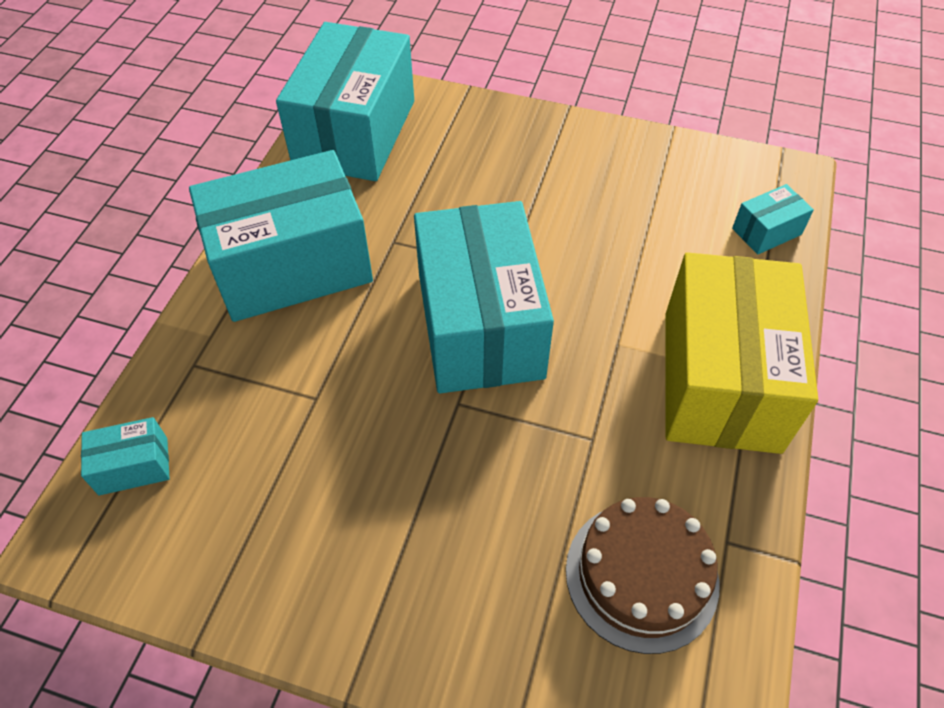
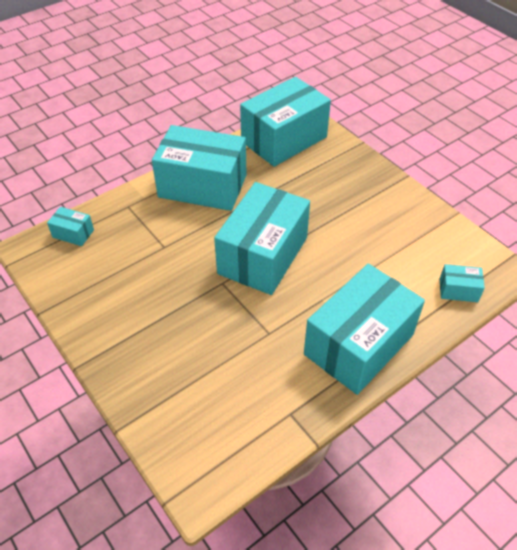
camera: 35 degrees right, 5 degrees down
(641, 575) = (236, 401): brown cake -> none
(720, 380) = (359, 344): yellow box -> turquoise box

